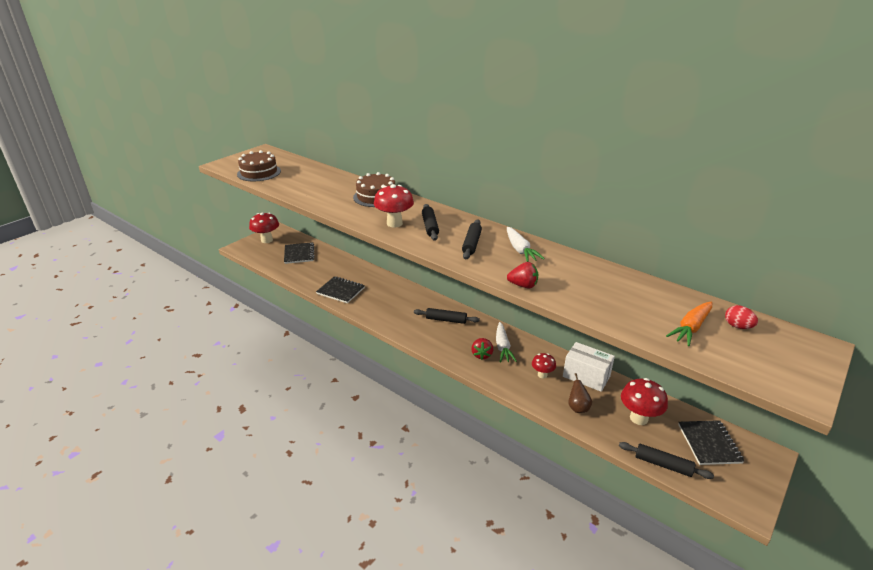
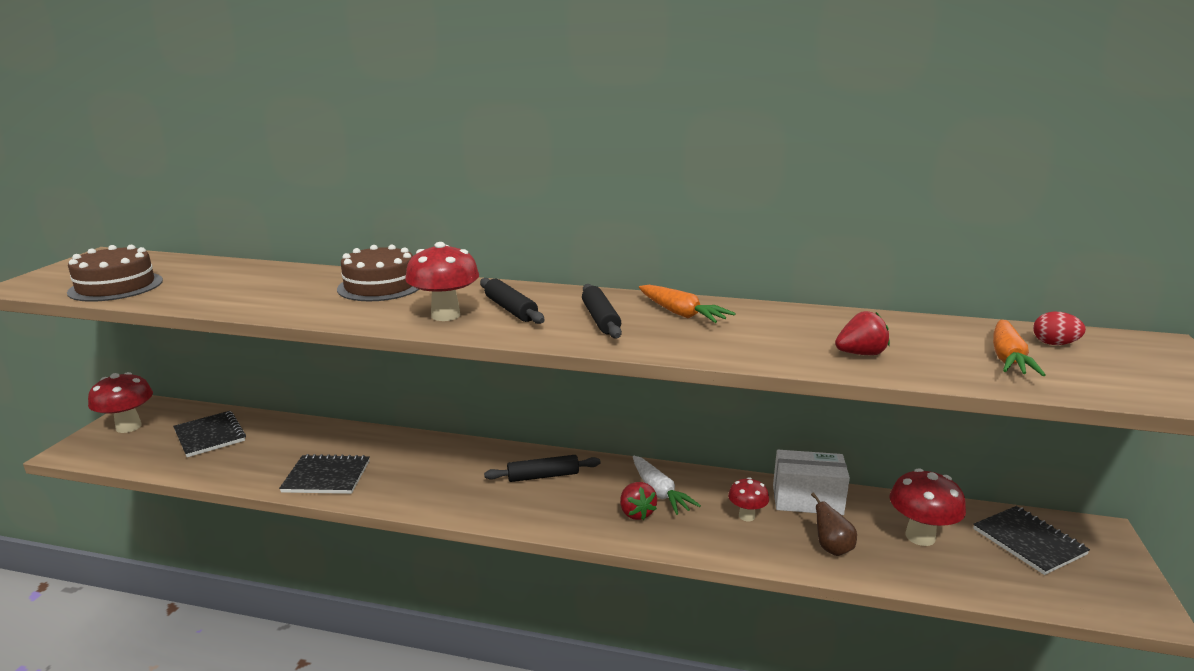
camera: 25 degrees left, 10 degrees down
(520, 250) = (681, 314): white carrot -> orange carrot
(523, 285) = (735, 356): red strawberry -> red strawberry (860, 354)
(663, 464) = (1004, 591): black rolling pin -> none

